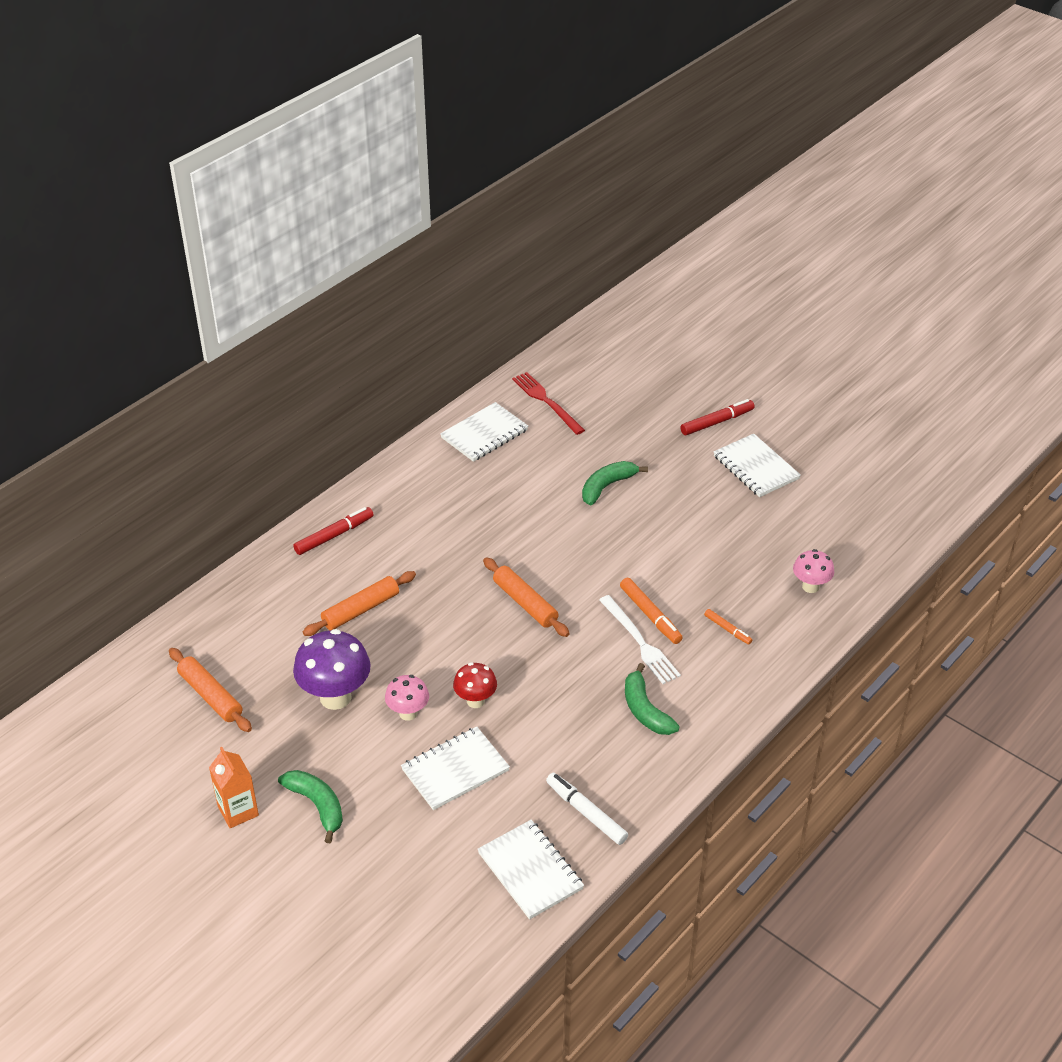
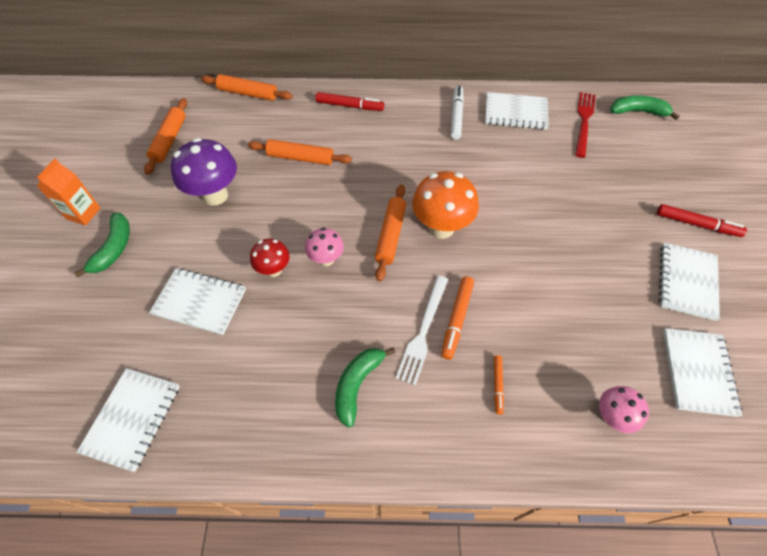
camera: 50 degrees right, 15 degrees up
(216, 599) = (248, 93): none -> orange rolling pin
(408, 713) = (232, 241): pink mushroom -> pink mushroom (326, 259)
(553, 567) = (441, 228): none -> orange mushroom
(586, 813) = (218, 417): white marker -> white marker (456, 116)
(607, 486) = (550, 205): green banana -> green banana (638, 112)
(824, 519) = (698, 372): none -> white notebook

